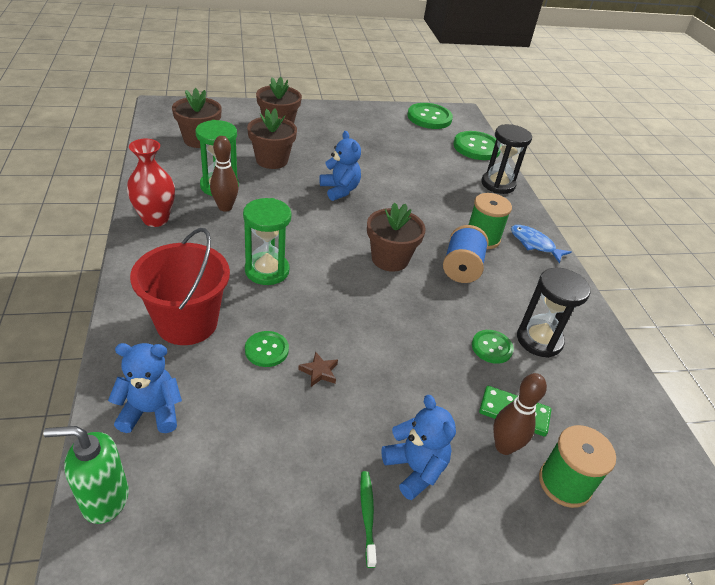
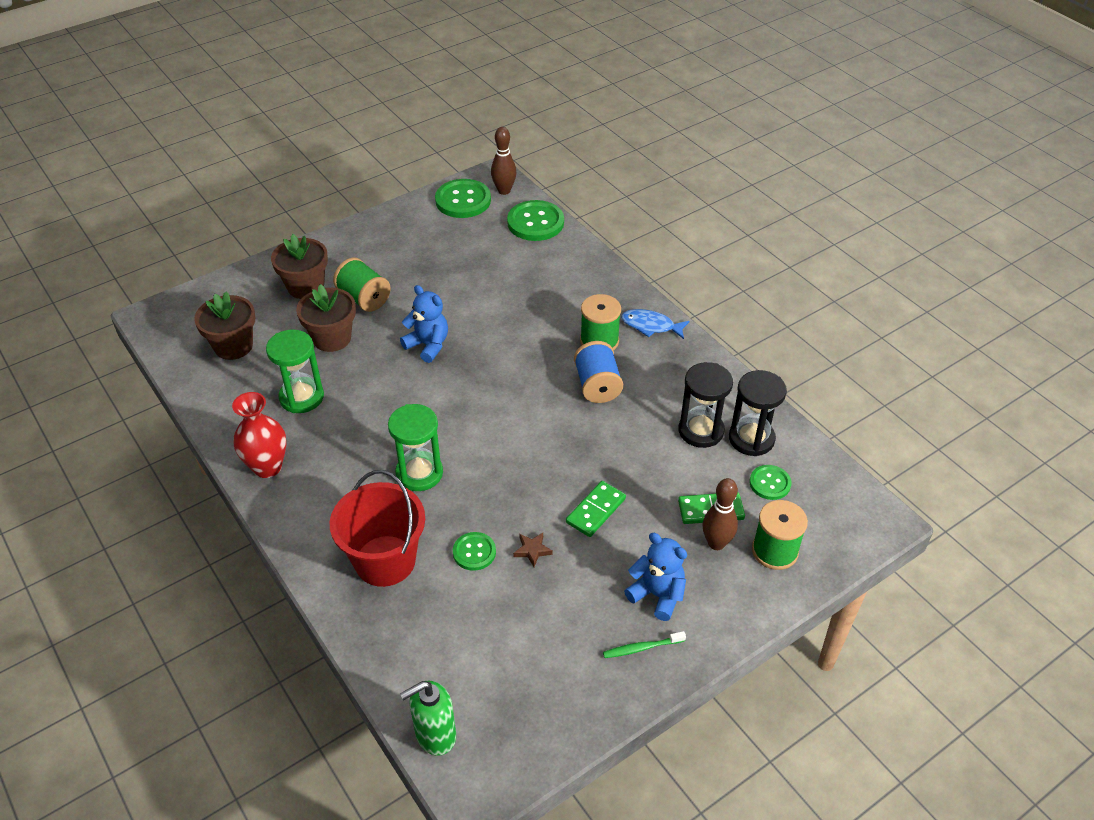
camera: 20 degrees left, 5 degrees up
(151, 411) = (416, 652): blue teddy bear -> none
(225, 207) = (327, 420): brown bowling pin -> brown bowling pin (504, 191)
(314, 146) = (364, 298): none -> green spool
(367, 515) = (641, 648): green toothbrush -> green toothbrush turned 75 degrees counterclockwise
(390, 259) = (526, 406): brown flower pot -> none
(400, 364) = (596, 511): none -> green domino
(491, 347) = (664, 457): green button -> green button (770, 483)
(498, 184) = (581, 265): black hourglass -> black hourglass (751, 439)

